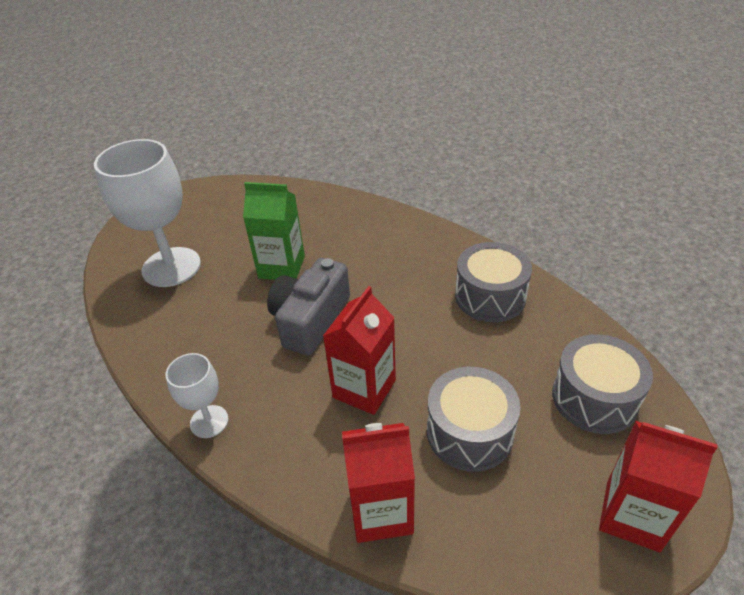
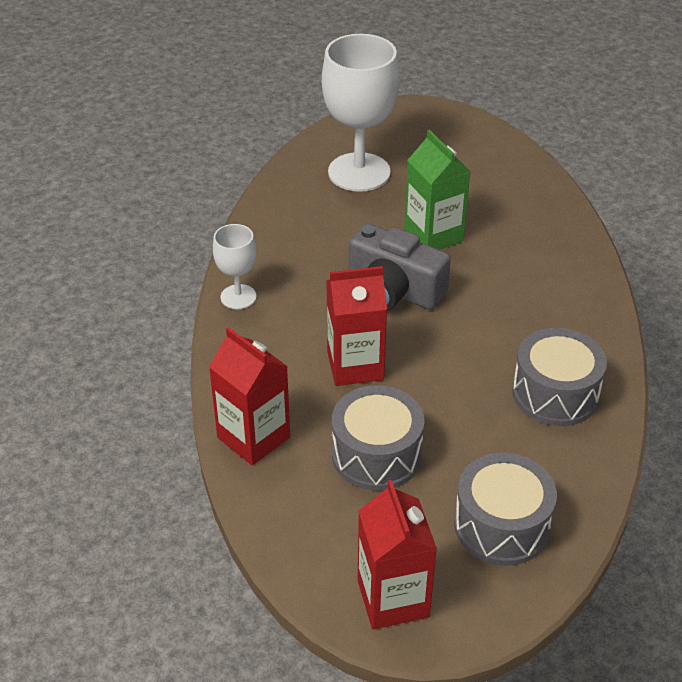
camera: 50 degrees right, 0 degrees up
(310, 320) = (393, 290): grey camera -> grey camera turned 135 degrees counterclockwise

